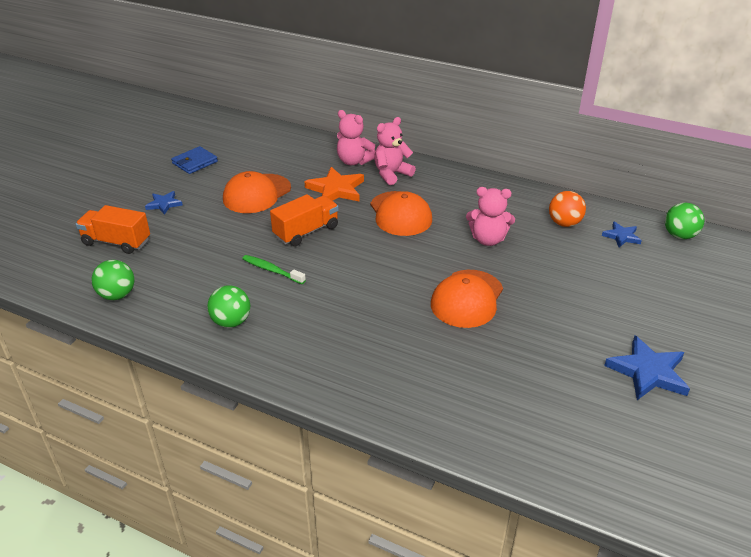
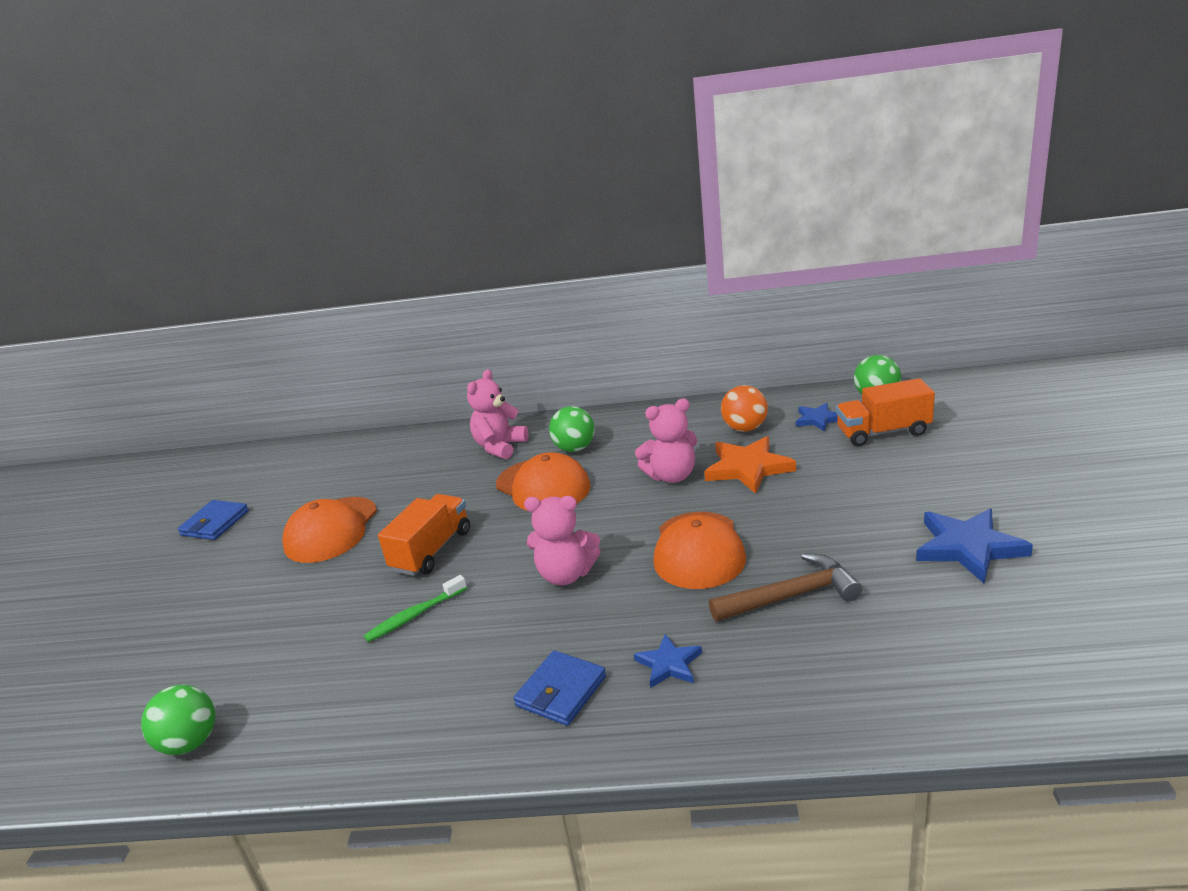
camera: 20 degrees left, 10 degrees down
(116, 242) = (148, 668): orange truck -> orange truck (883, 432)
(164, 204) = (197, 591): blue star -> blue star (669, 664)
(231, 322) = (397, 707): green ball -> green ball (574, 448)
(272, 270) = (414, 615): green toothbrush -> green toothbrush turned 45 degrees counterclockwise
(324, 352) = (561, 691): none -> blue wallet
(336, 189) = (439, 488): orange star -> orange star (748, 468)
(354, 161) = (441, 449): pink teddy bear -> pink teddy bear (566, 574)
(503, 353) = (791, 596): none -> brown hammer

